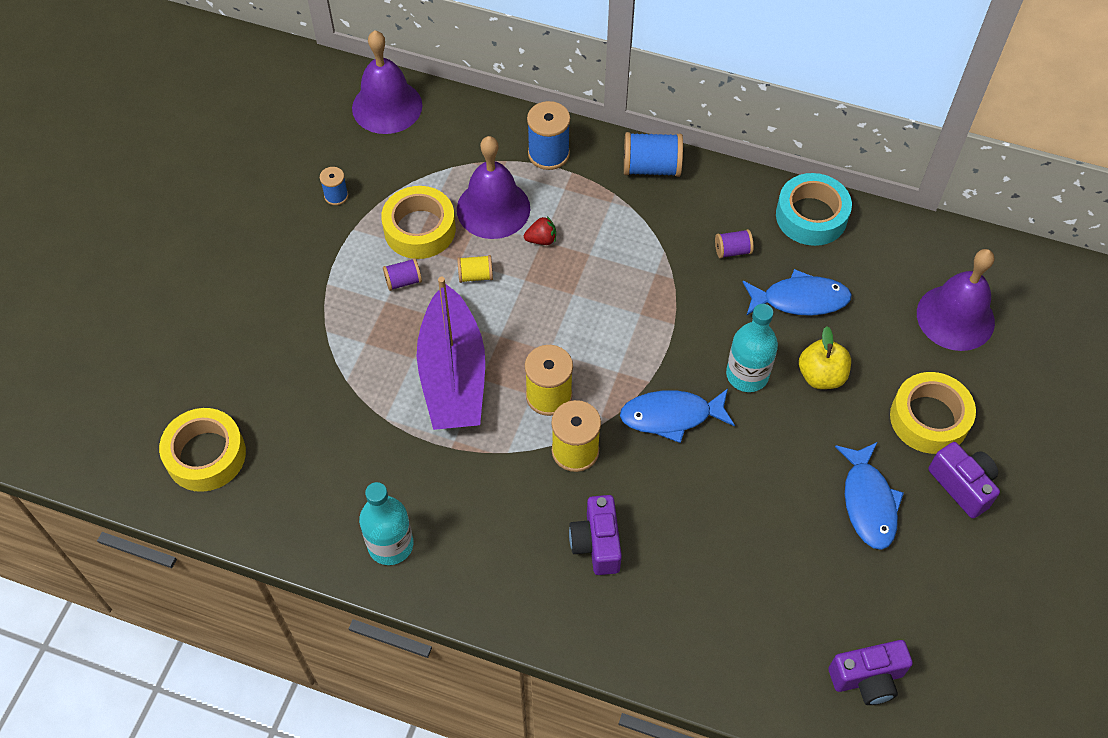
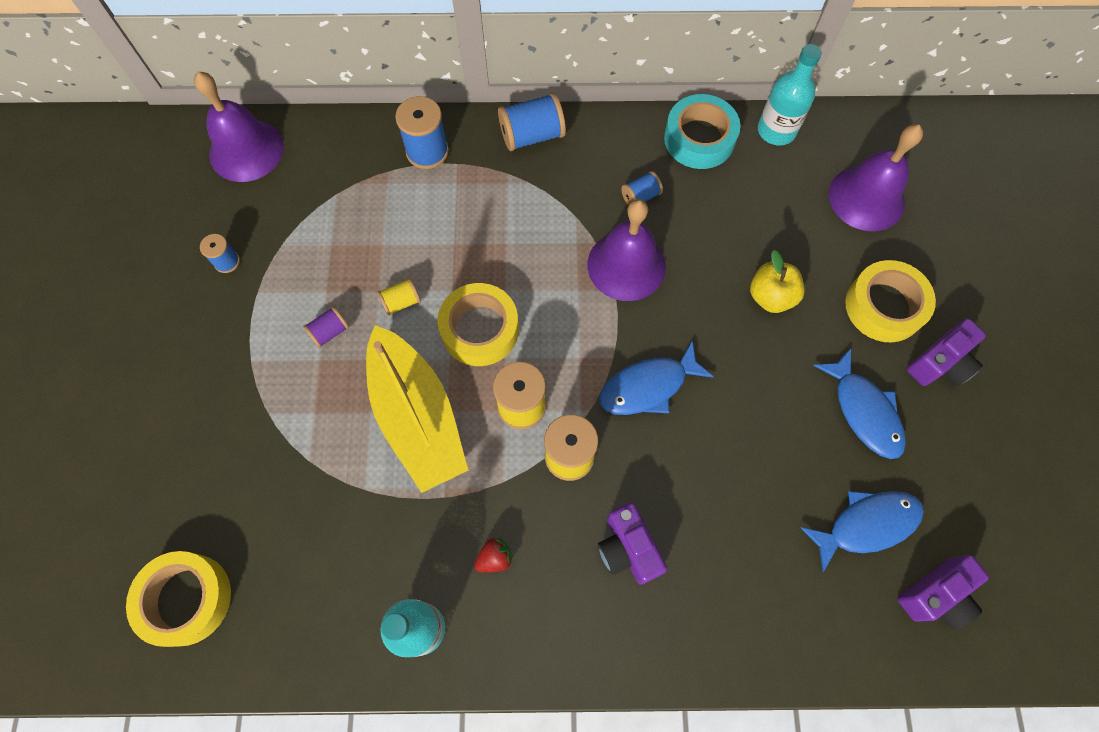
camera: 20 degrees left, 10 degrees up
(419, 229) = (326, 270): yellow tape -> yellow tape (480, 329)
(453, 375) = (417, 417): purple boat -> yellow boat
(493, 208) = (393, 225): purple bell -> purple bell (626, 265)
(541, 239) = (453, 243): red strawberry -> red strawberry (495, 558)
(732, 251) = (640, 196): purple spool -> blue spool
(747, 375) = (702, 319): turquoise bottle -> turquoise bottle (776, 131)
(800, 299) = (722, 225): blue fish -> blue fish (867, 524)
(962, 485) = (940, 364): purple camera -> purple camera turned 105 degrees clockwise

